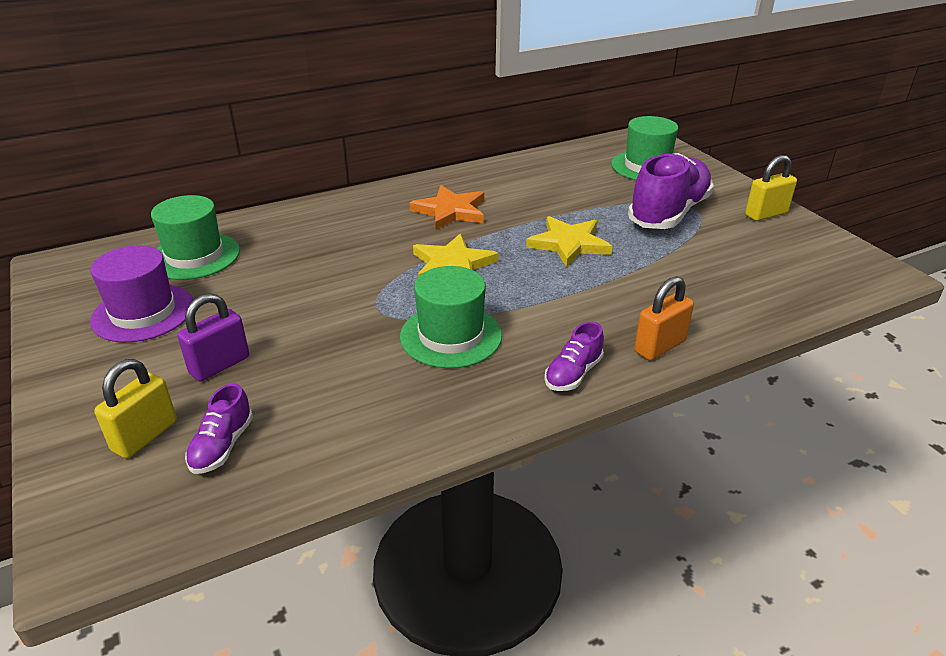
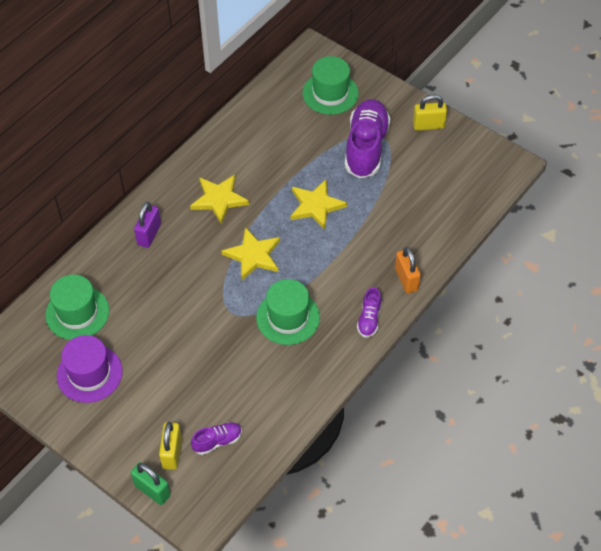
camera: 25 degrees left, 20 degrees up
(66, 474) = (152, 490): none -> green padlock
(219, 365) = (172, 392): purple padlock -> purple padlock (149, 234)
(222, 446) = (217, 441): purple shoe -> purple shoe turned 105 degrees counterclockwise
(450, 211) = (219, 199): orange star -> yellow star
(659, 346) = (406, 279): orange padlock -> orange padlock turned 45 degrees counterclockwise
(766, 214) = (428, 125): yellow padlock -> yellow padlock turned 45 degrees clockwise

